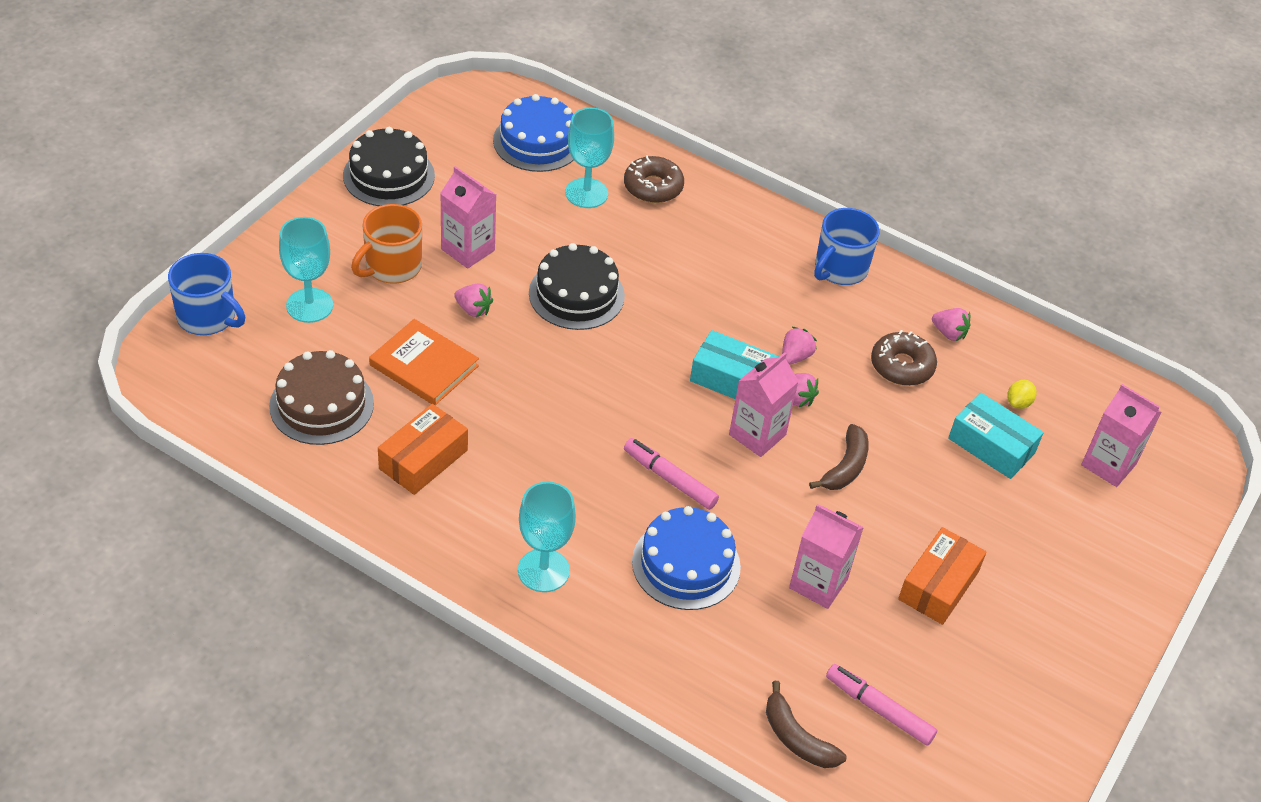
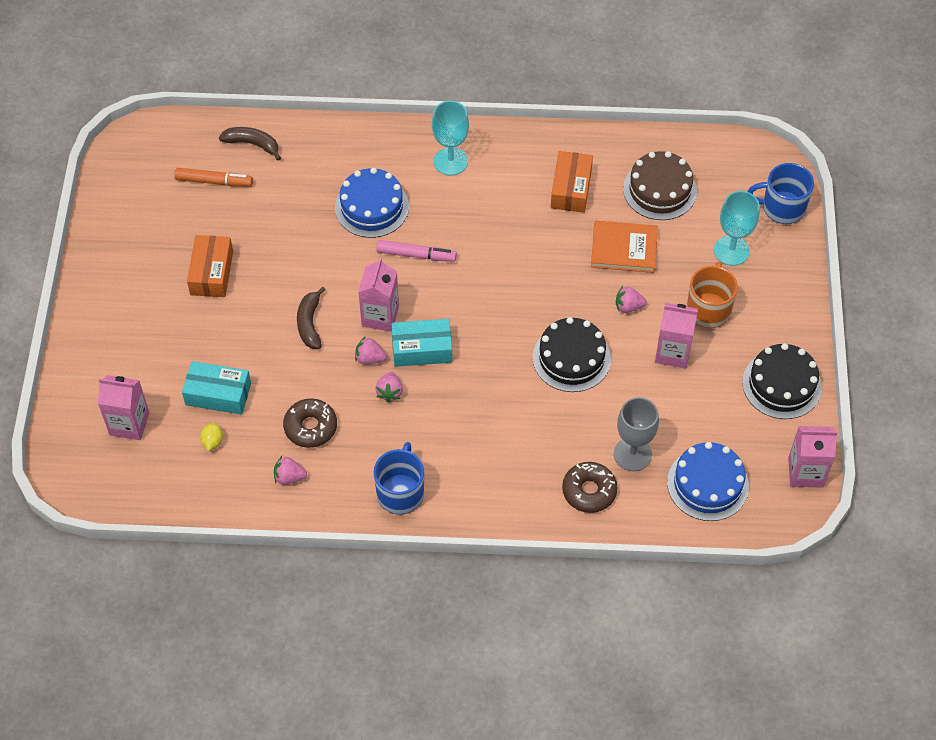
camera: 155 degrees right, 10 degrees up
(586, 193) = (632, 454): turquoise goblet -> grey goblet
(818, 583) = (286, 236): pink carton -> pink carton (805, 472)
(879, 709) = (214, 181): pink marker -> orange marker

